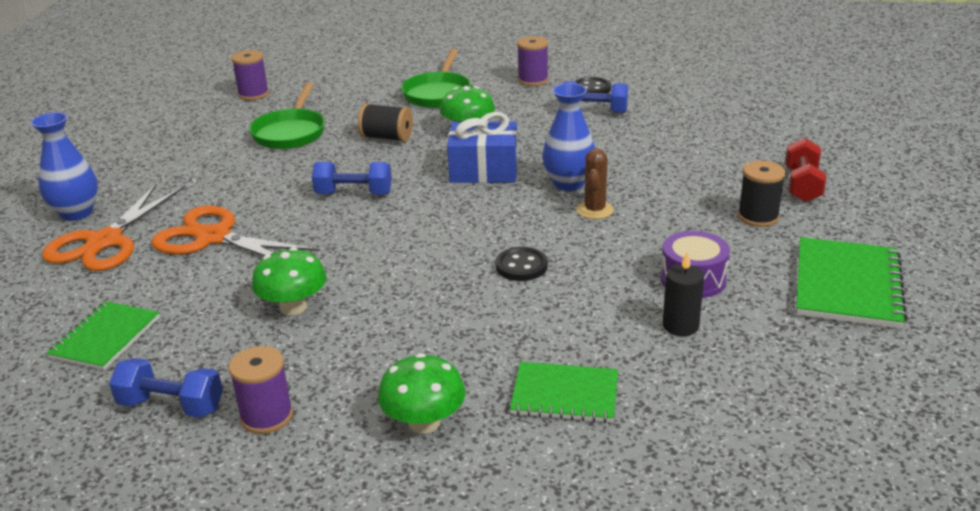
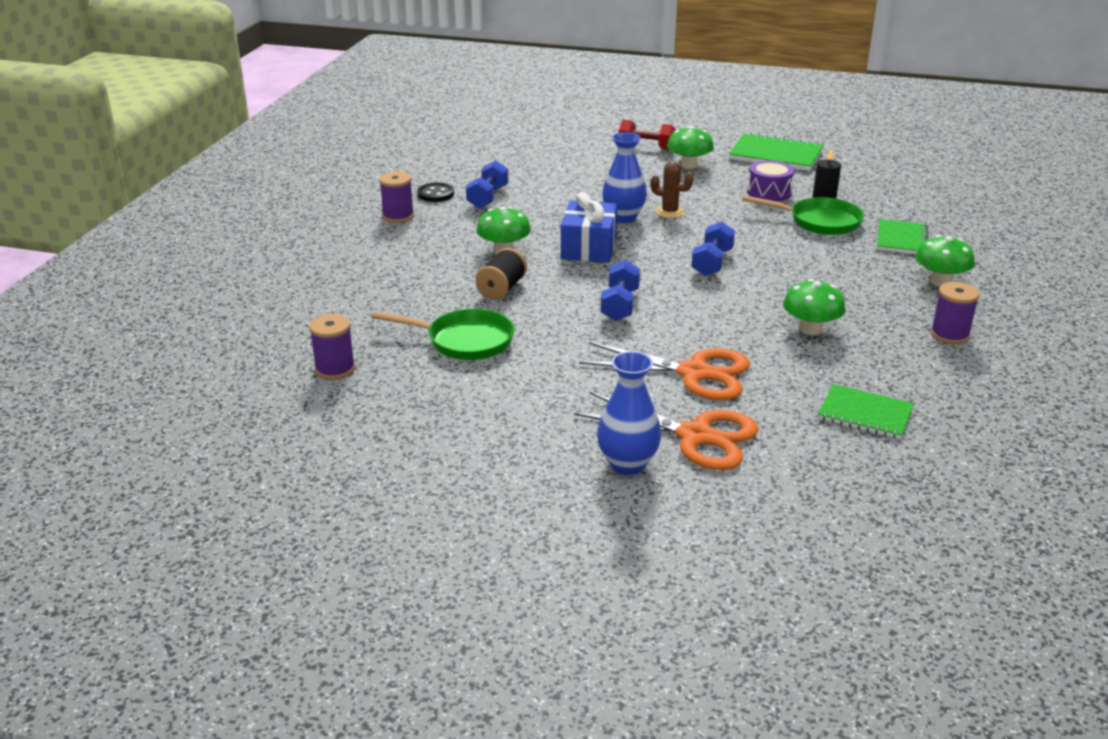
camera: 85 degrees left, 0 degrees up
(171, 406) = (948, 373): blue dumbbell -> blue dumbbell (712, 263)
(213, 238) = (694, 373): orange scissors -> orange scissors turned 105 degrees counterclockwise
(438, 94) = (403, 261): green pan -> green pan (819, 222)
(521, 266) = (751, 242): black button -> none
(758, 217) = (689, 165): black spool -> green mushroom

